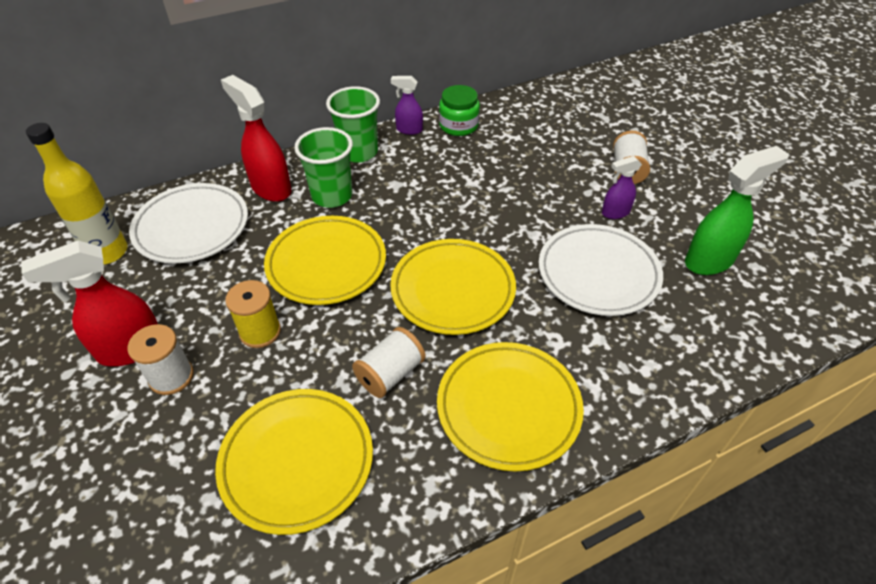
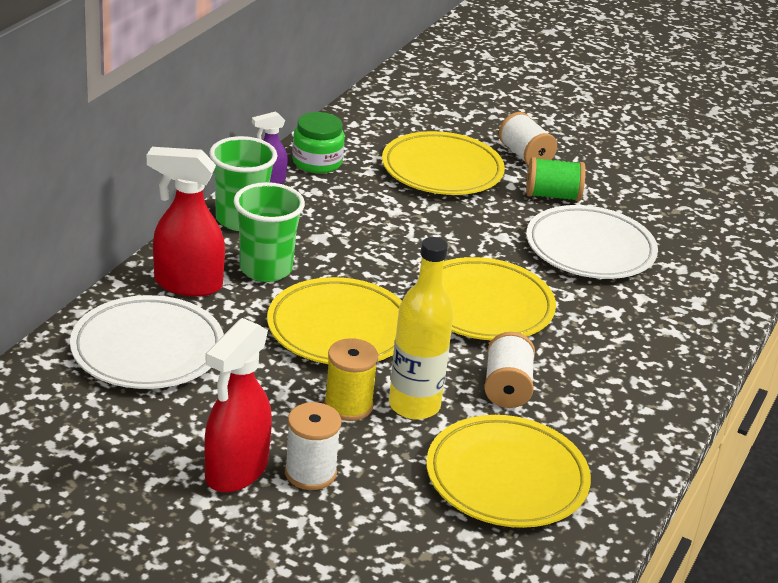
camera: 40 degrees left, 15 degrees down
(108, 252) = (81, 406): yellow bottle -> yellow bottle (414, 405)
(508, 408) = (627, 371): yellow plate -> yellow plate (442, 170)
(615, 213) = (552, 195): purple spray bottle -> green spool
(709, 260) = (665, 208): green spray bottle -> none

